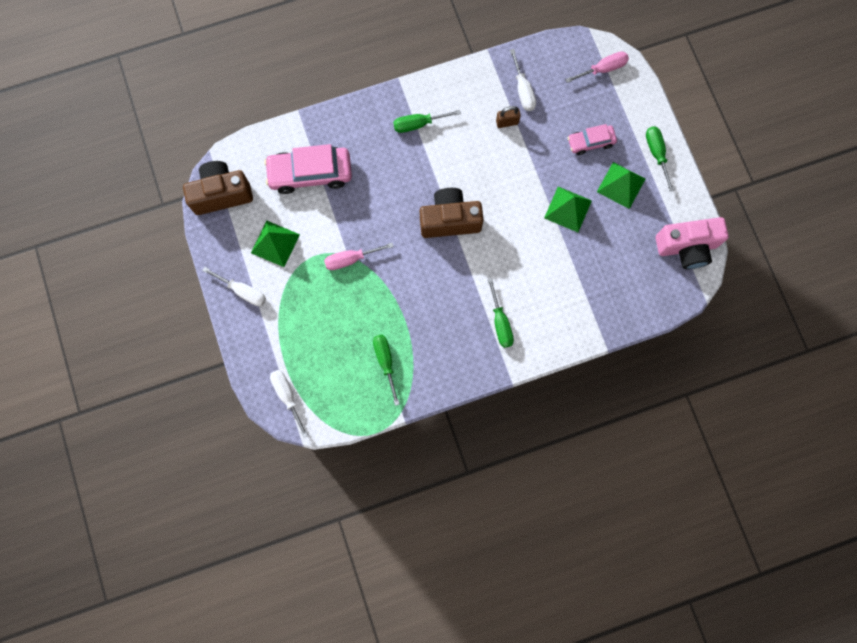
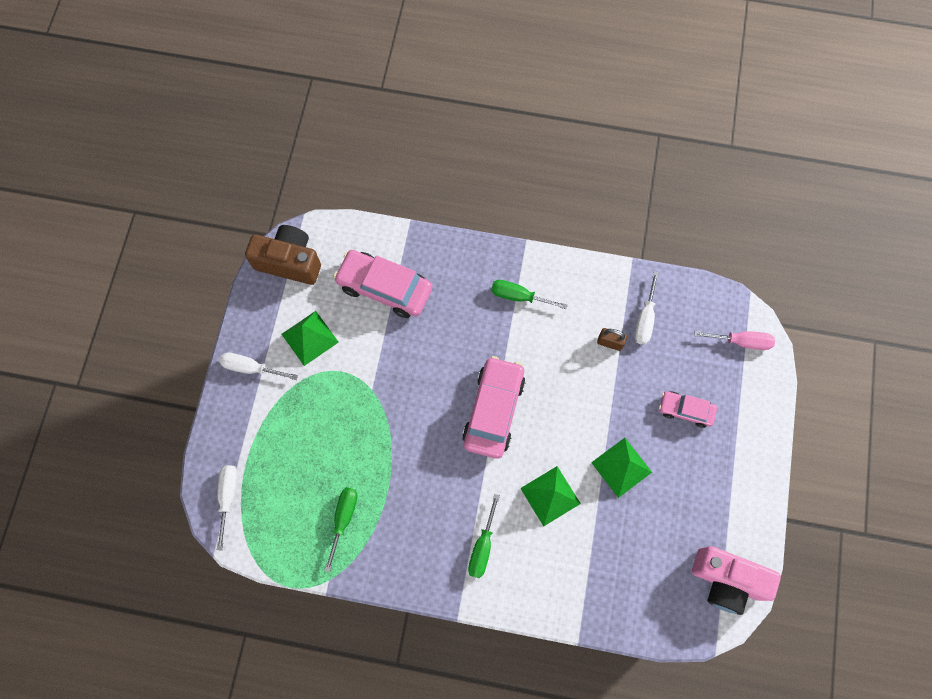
camera: 30 degrees right, 5 degrees down
(243, 291) = (251, 368): white screwdriver -> white screwdriver turned 135 degrees clockwise
(350, 259) = (372, 394): pink screwdriver -> none
(450, 220) = (493, 410): brown camera -> pink car
(621, 185) = (692, 473): green pyramid -> green pyramid (550, 496)
(656, 154) = (749, 461): green screwdriver -> none

